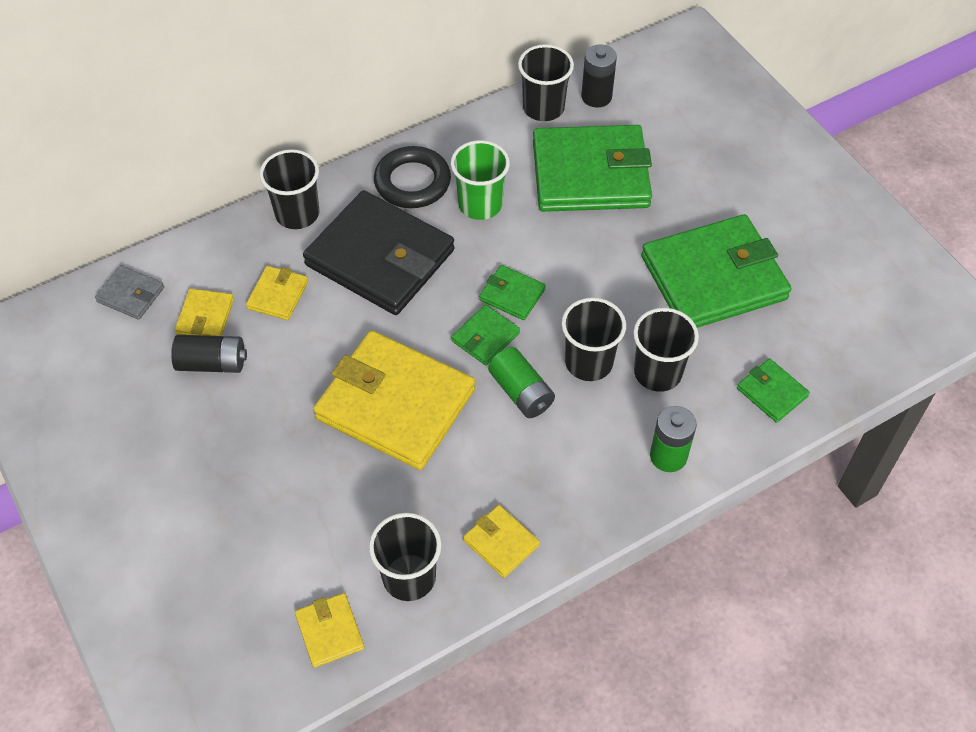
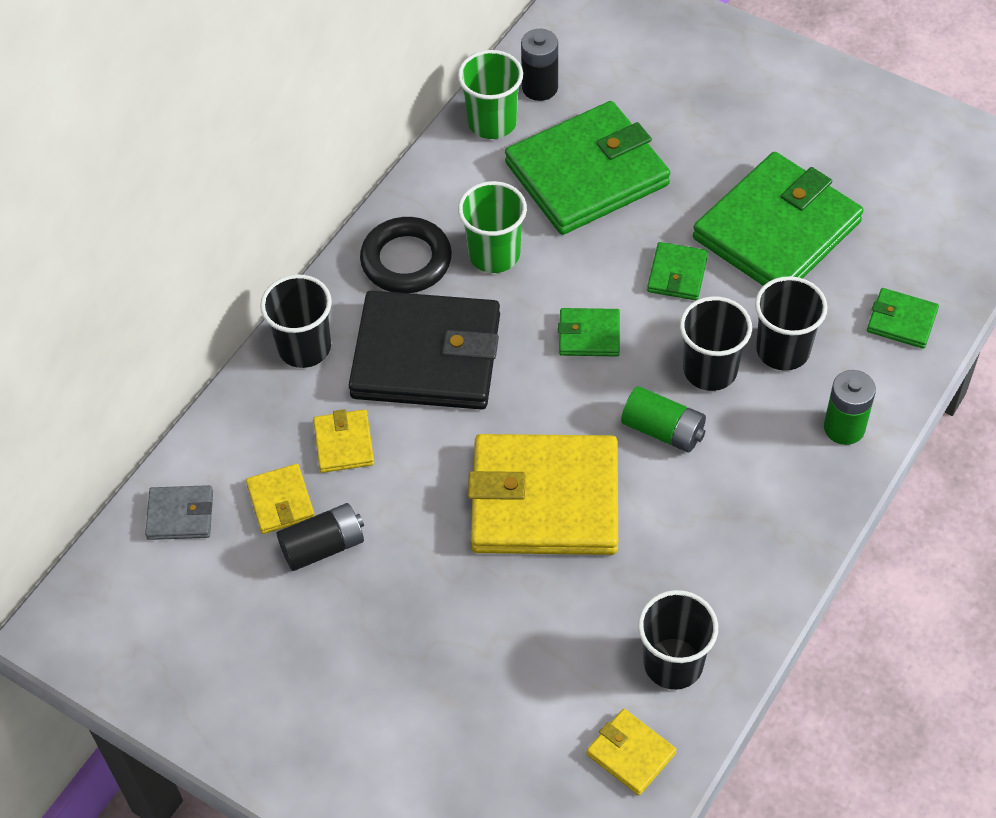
camera: 25 degrees left, 0 degrees up
(485, 337) = (590, 390): green wallet -> green wallet (677, 274)
(501, 543) = (740, 587): yellow wallet -> none
(543, 108) = (492, 122): black cup -> green cup

